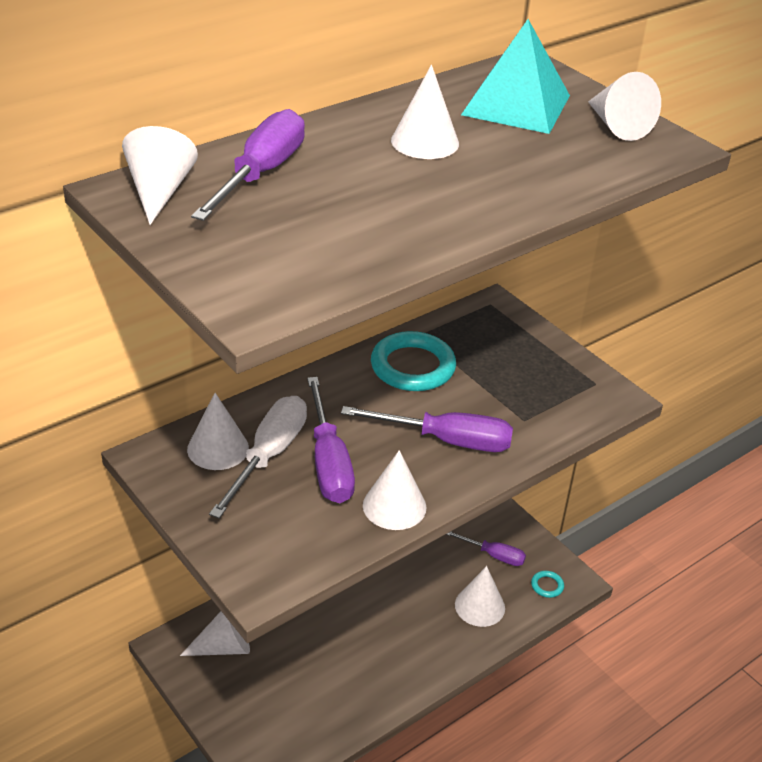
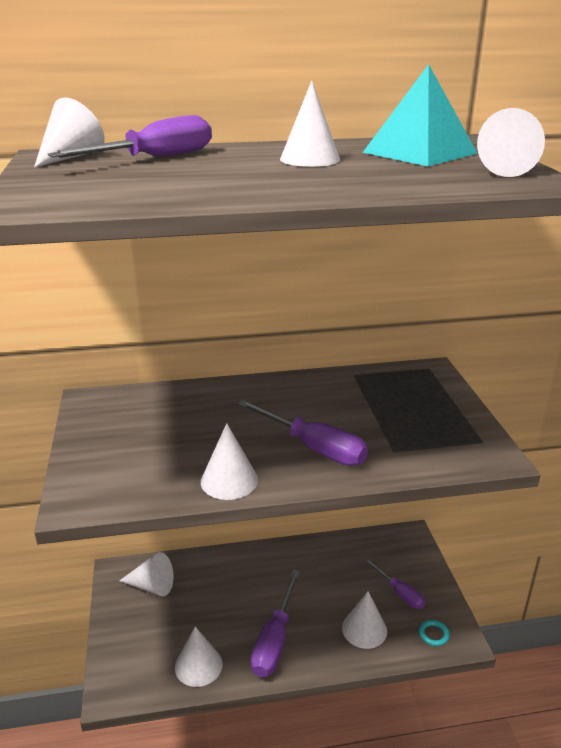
camera: 30 degrees right, 10 degrees down
(218, 448) = (138, 407): white cone -> white cone (198, 665)
(268, 455) = (168, 420): white screwdriver -> none
(329, 462) = (207, 436): purple screwdriver -> purple screwdriver (275, 640)
(412, 367) = (329, 393): turquoise ring -> none

